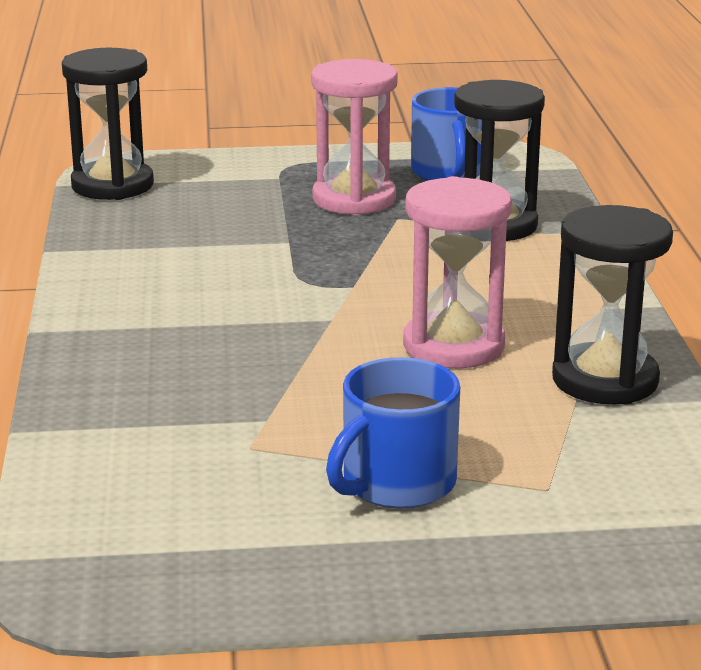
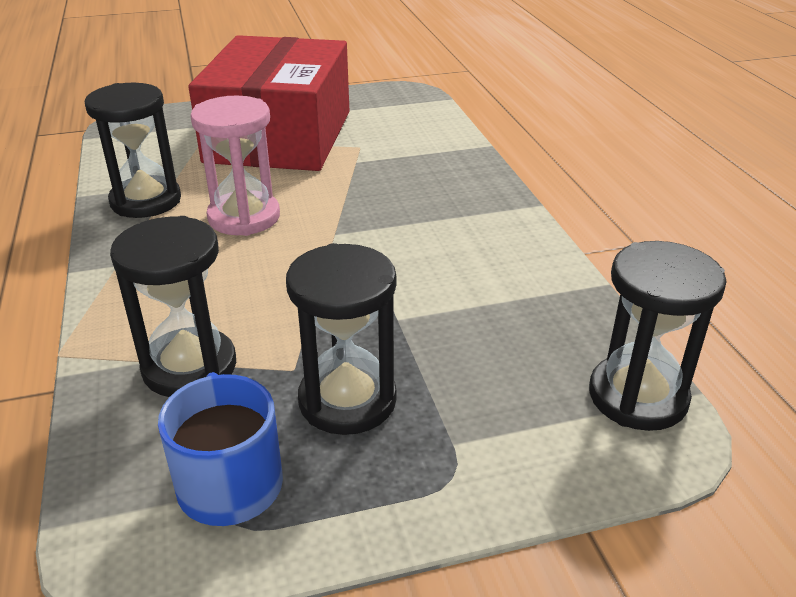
camera: 170 degrees right, 10 degrees up
(354, 199) = (347, 400): pink hourglass -> black hourglass
(396, 484) = (279, 136): blue mug -> red box

